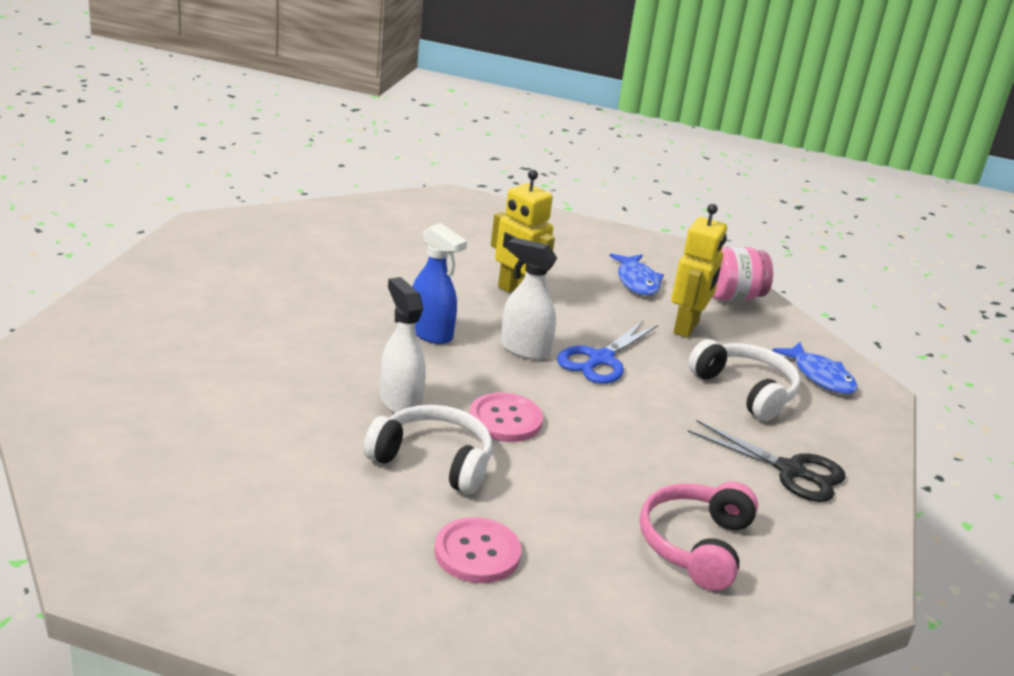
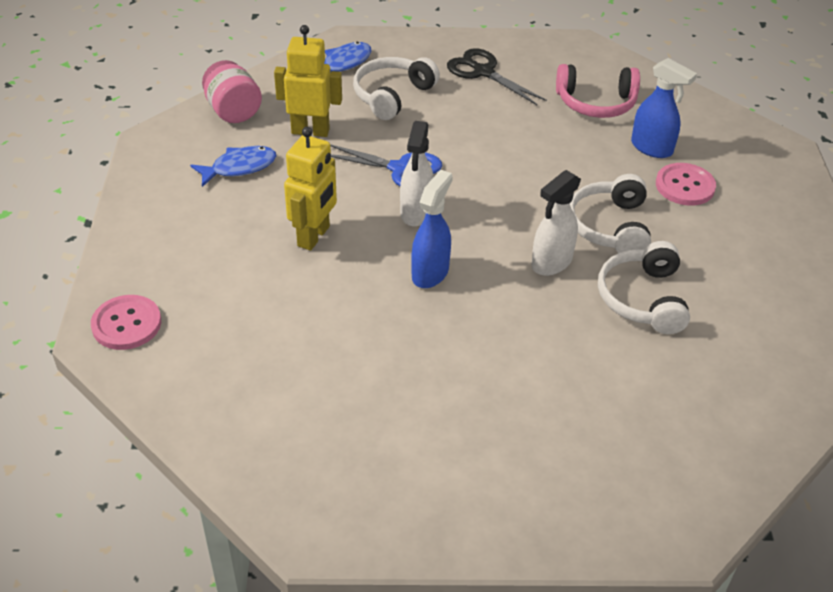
camera: 105 degrees left, 15 degrees up
(306, 440) = (643, 298): none -> white headphones
(505, 420) = (528, 203): pink button -> pink button (126, 324)
(572, 556) = (652, 148): none -> blue spray bottle
(790, 471) = (483, 72): black scissors -> black scissors turned 60 degrees counterclockwise

